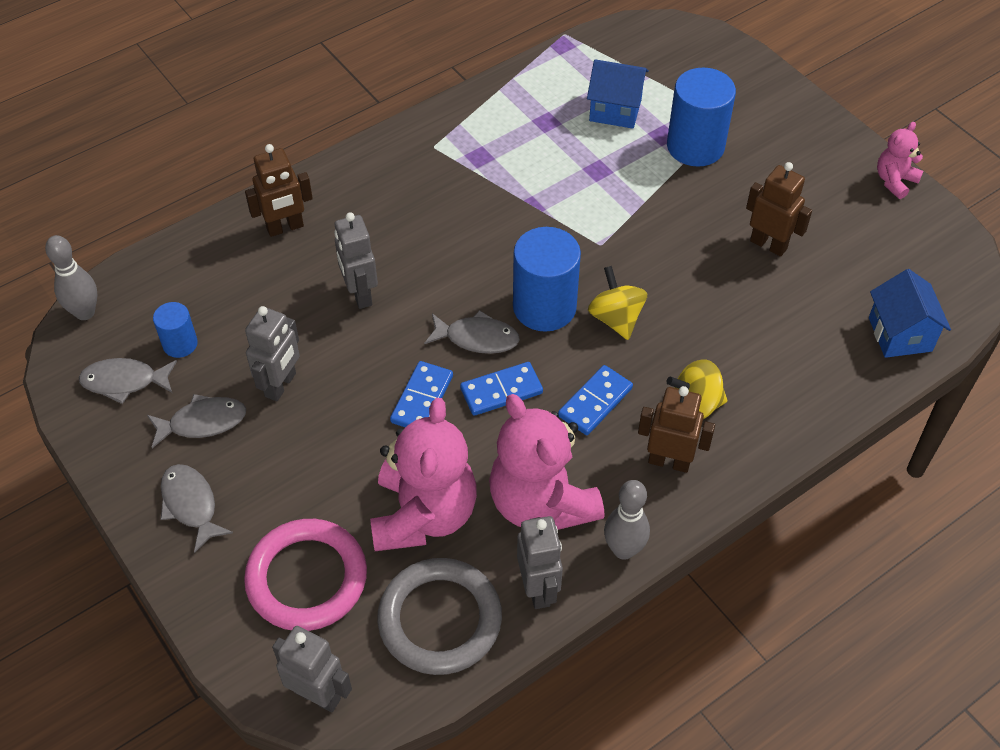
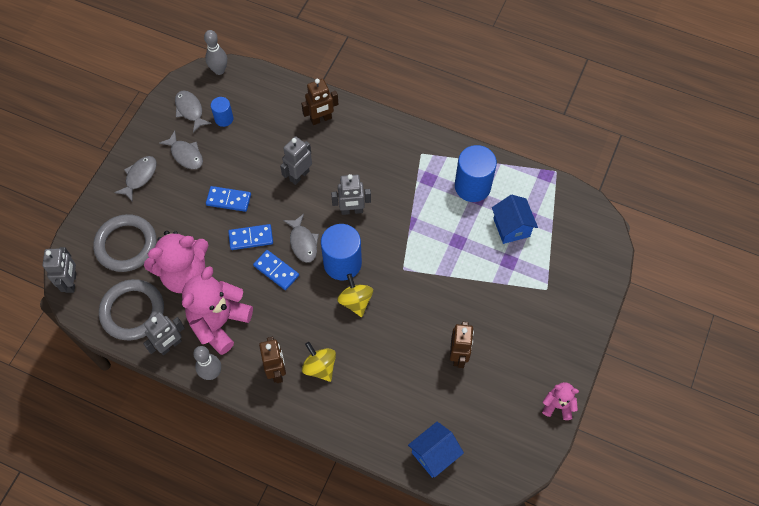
camera: 60 degrees right, 10 degrees up
(281, 385) = (224, 174): grey robot -> grey robot (352, 210)
(285, 228) = (321, 119): brown robot -> brown robot turned 60 degrees counterclockwise
(307, 578) = (126, 245): pink ring -> grey ring
(595, 402) = (294, 318): blue domino -> blue domino (228, 200)
(616, 318) = (355, 301): yellow spinning top -> yellow spinning top turned 60 degrees counterclockwise
(695, 146) = (511, 282): blue cylinder -> blue cylinder (472, 186)

